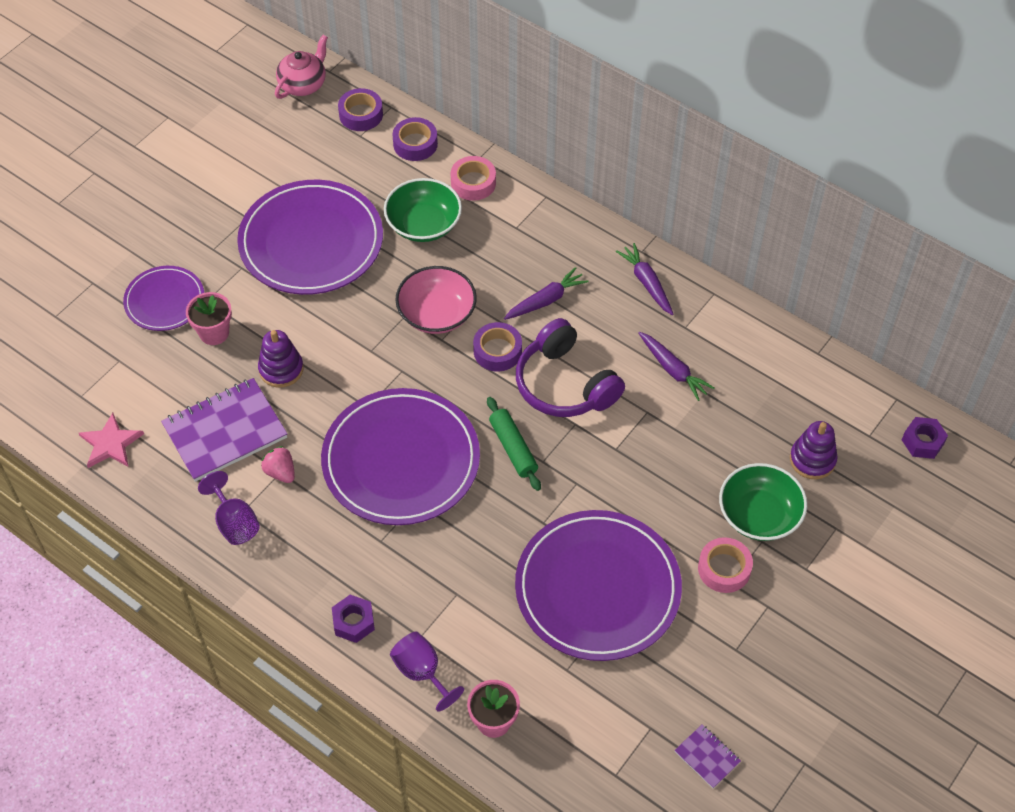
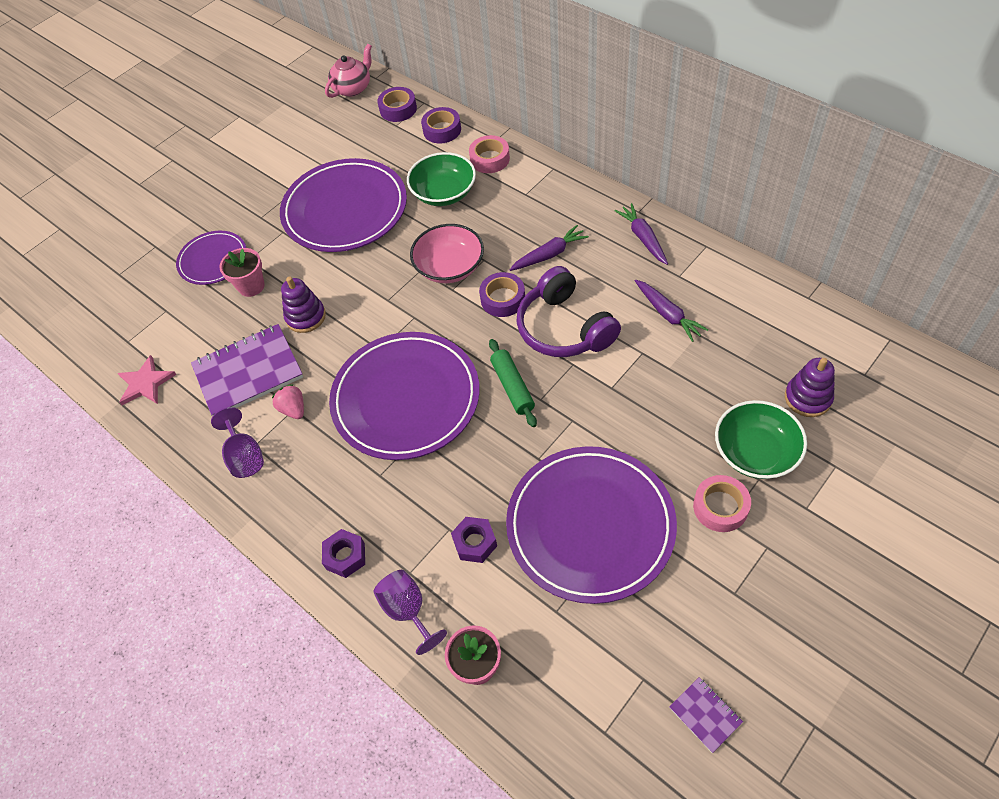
camera: 10 degrees right, 0 degrees up
(922, 442) = (920, 380): purple nut -> purple nut (475, 543)

